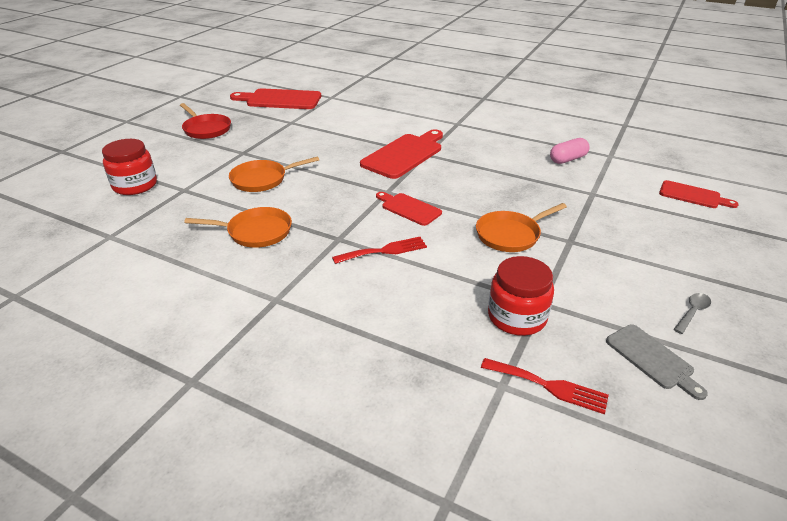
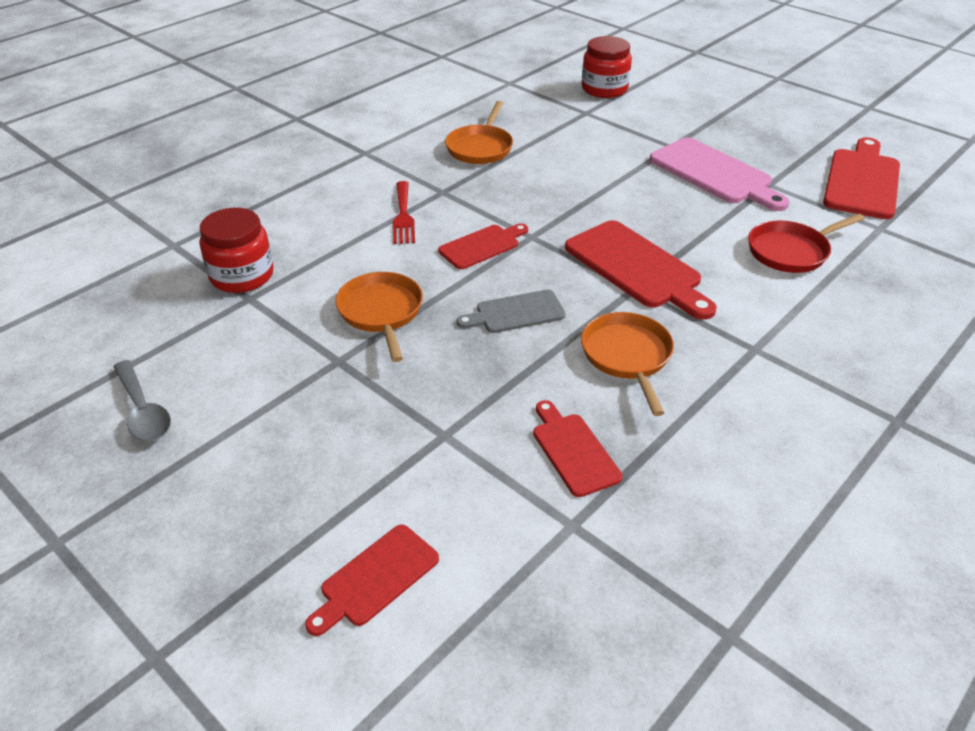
camera: 105 degrees right, 5 degrees up
(206, 129) = (748, 124): red pan -> red pan (791, 251)
(262, 179) = (594, 155): orange pan -> orange pan (627, 357)
(281, 137) = (714, 174): none -> pink cutting board
(549, 386) = (149, 269): red fork -> none
(567, 159) = (573, 451): pink capsule -> red cutting board
(652, 359) = (118, 345): grey cutting board -> grey cutting board (516, 313)
(692, 312) = (143, 410): grey spoon -> grey spoon, size x1.52

